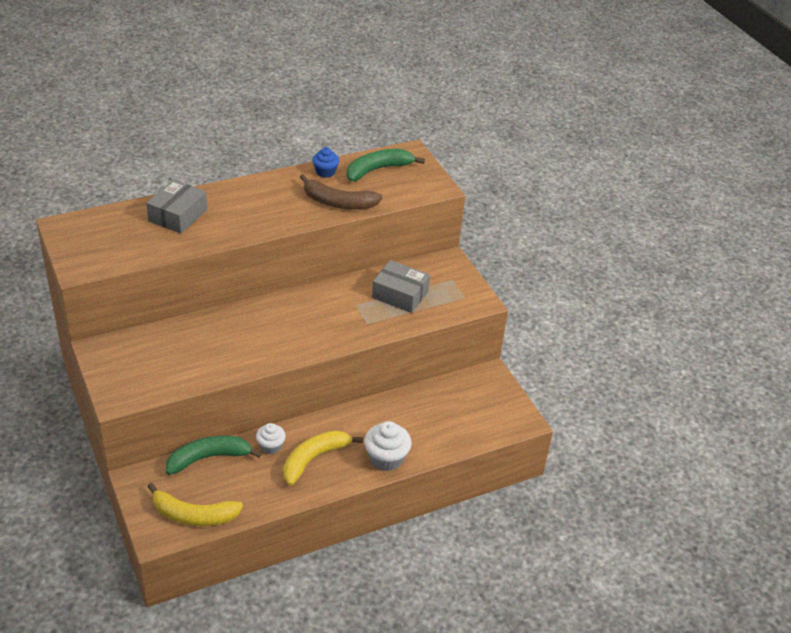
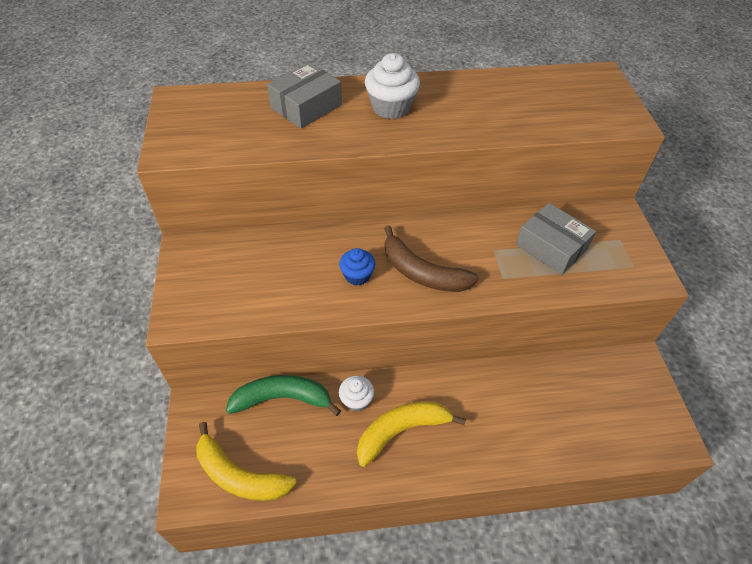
camera: 20 degrees right, 10 degrees up
(325, 172) = (493, 82): blue cupcake -> blue cupcake (357, 275)
(338, 202) = (500, 121): brown banana -> brown banana (422, 273)
(378, 170) = (557, 89): green banana -> none
(386, 458) = (489, 452): white cupcake -> white cupcake (391, 107)

